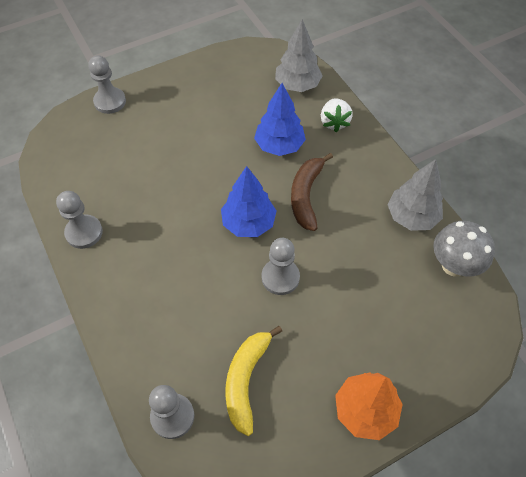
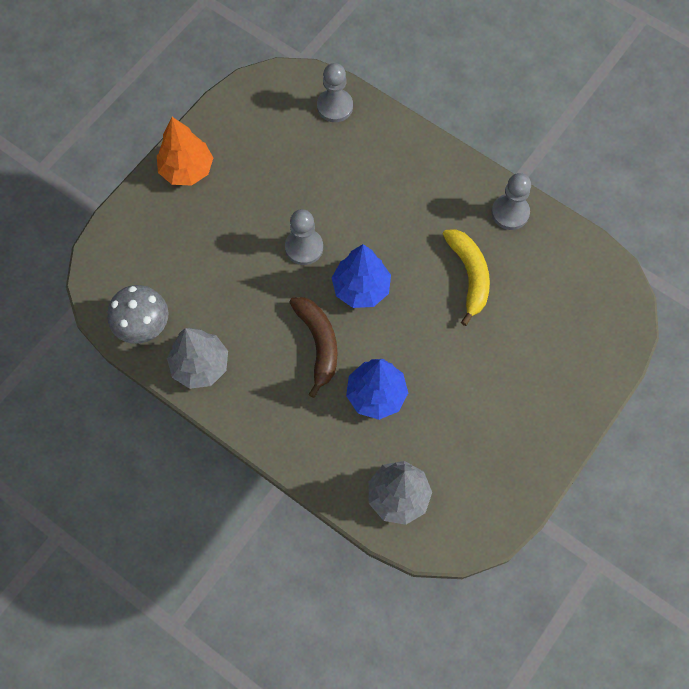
camera: 155 degrees right, 10 degrees up
(110, 101) = (600, 371): grey pawn -> none
(246, 380) = (291, 153): yellow banana -> yellow banana (469, 275)
(334, 122) = (329, 456): white strawberry -> none

